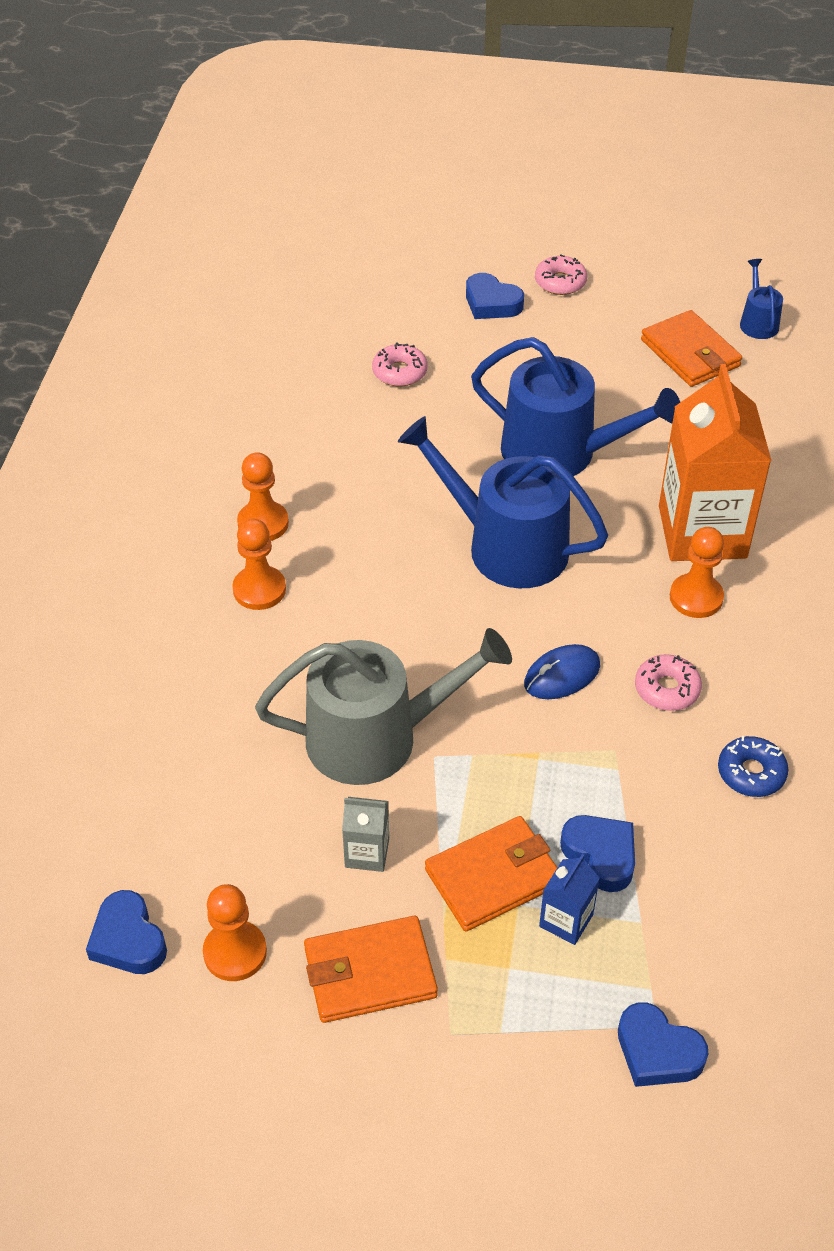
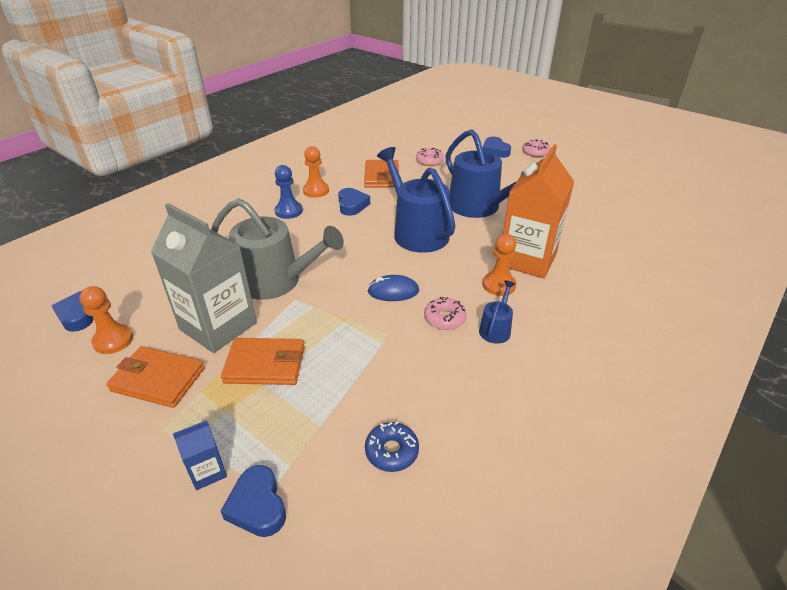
camera: 30 degrees right, 10 degrees down
(259, 589) = (288, 211): orange pawn -> blue pawn
(367, 853) = (218, 326): grey carton -> grey carton, size x2.32
(566, 920) = (280, 404): blue carton -> blue carton (208, 471)
(601, 855) = (332, 380): blue heart -> blue heart (352, 205)
(690, 353) = (582, 191): orange wallet -> orange wallet (381, 176)
(751, 773) = (459, 378): blue donut -> blue donut (391, 451)
(757, 322) = (630, 190): blue watering can -> blue watering can (496, 329)

